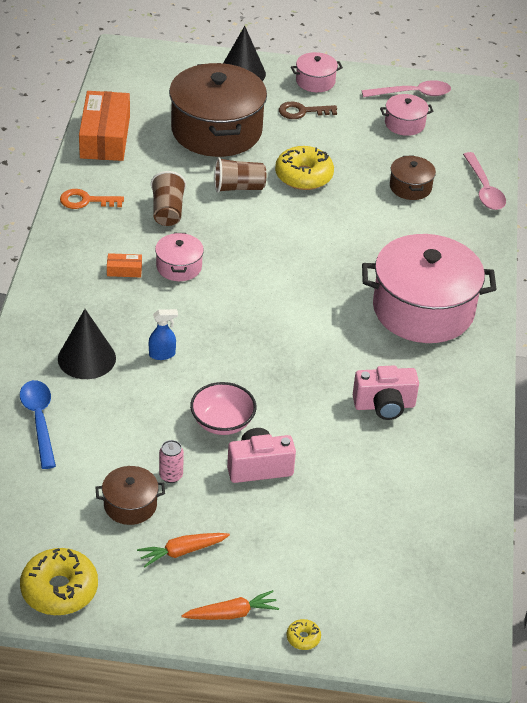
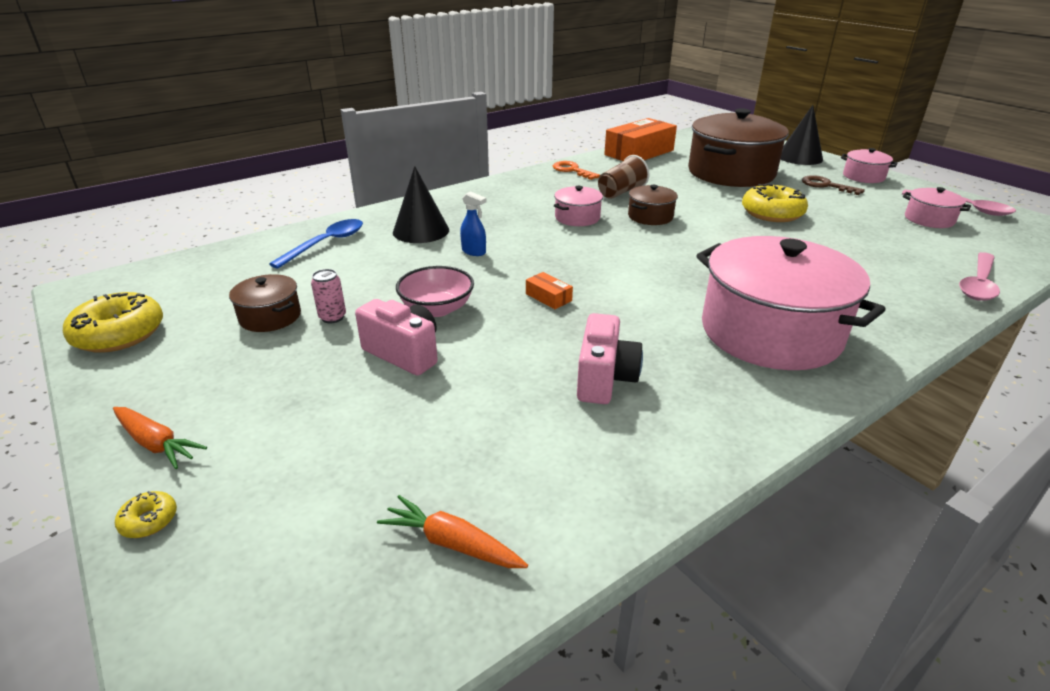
camera: 50 degrees right, 10 degrees down
(124, 270) = (534, 205): orange box -> orange box (548, 297)
(182, 552) = (231, 369): orange carrot -> orange carrot (452, 543)
(238, 187) = (700, 200): brown cup -> none
(384, 406) = (604, 379): pink camera -> pink camera turned 120 degrees counterclockwise
(410, 187) = (880, 253): brown pot -> brown pot (650, 216)

